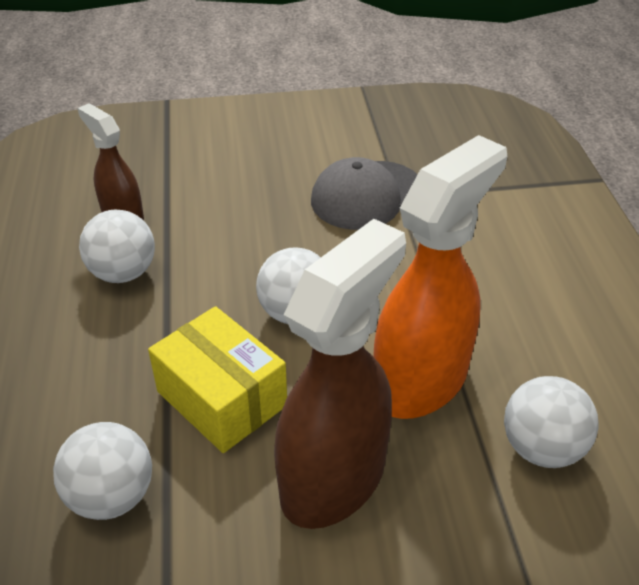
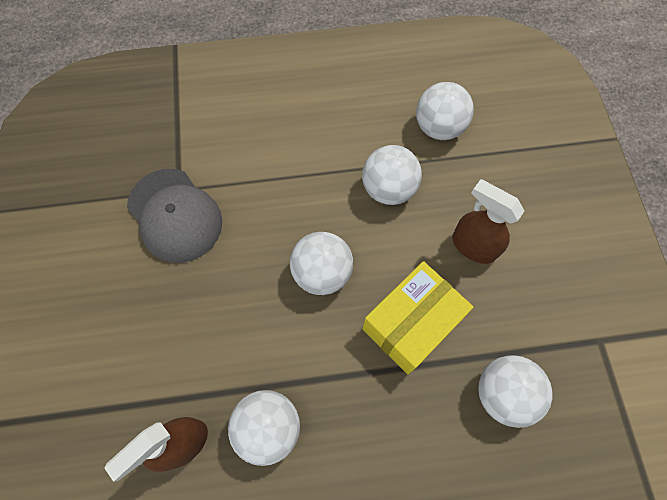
camera: 90 degrees left, 25 degrees up
(334, 478) = (473, 246): brown spray bottle -> brown spray bottle, size x0.56
(421, 381) = (388, 189): orange spray bottle -> white ball

